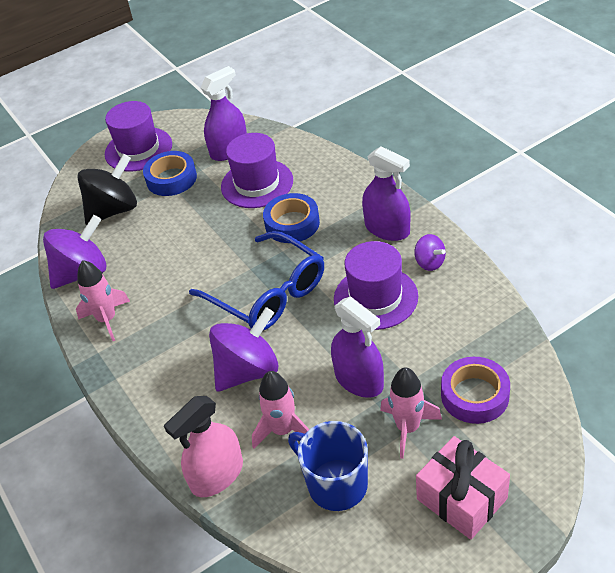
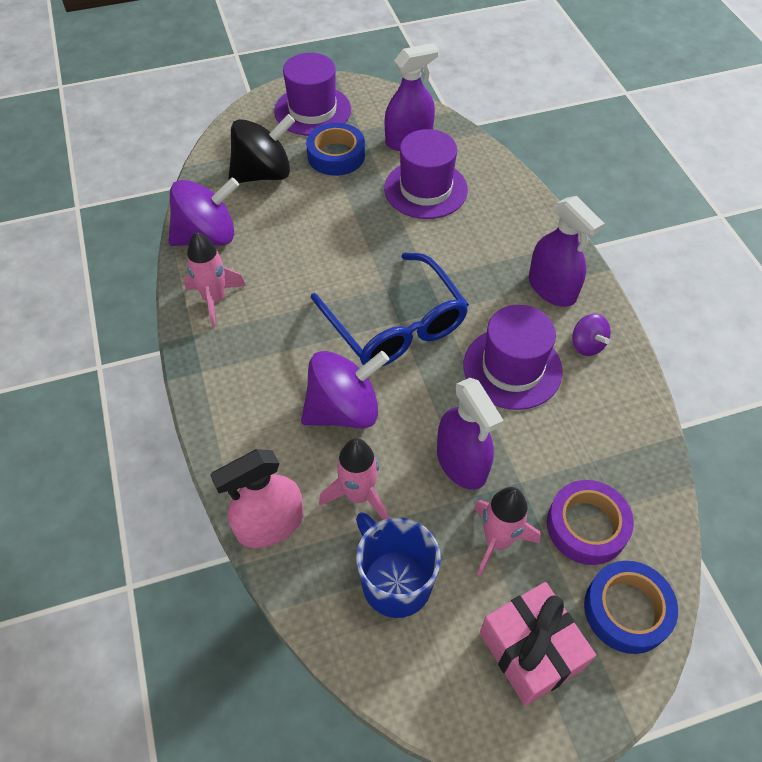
camera: 10 degrees right, 10 degrees up
(292, 223) = (448, 249): blue tape -> blue tape (626, 610)

